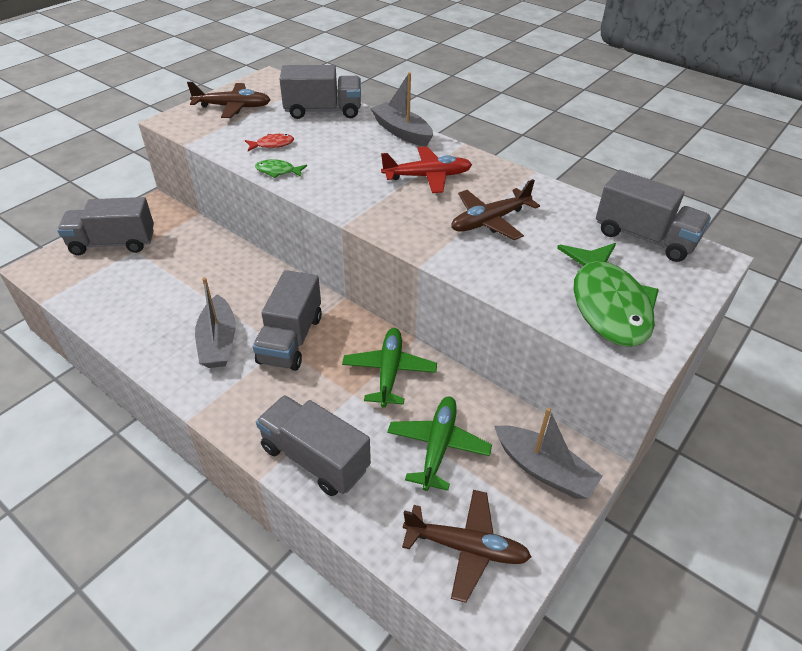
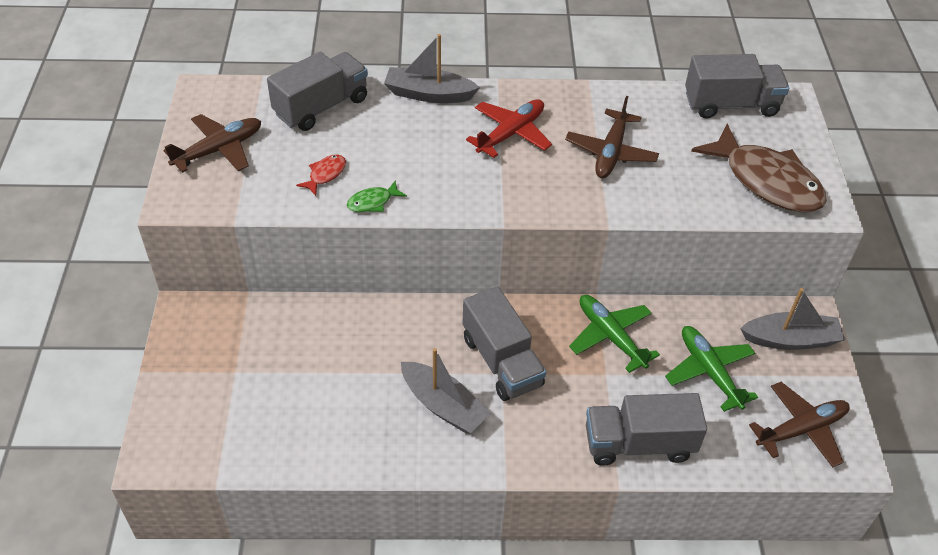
camera: 40 degrees left, 5 degrees up
(113, 243) = (201, 379): grey truck -> none
(608, 304) = (766, 181): green fish -> brown fish

